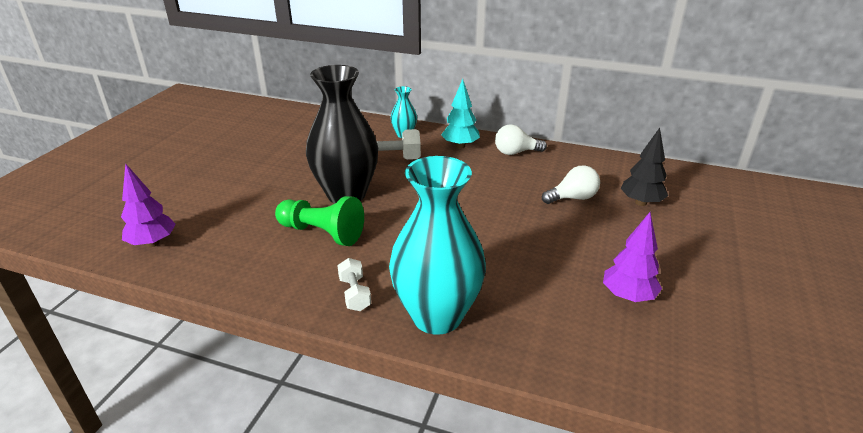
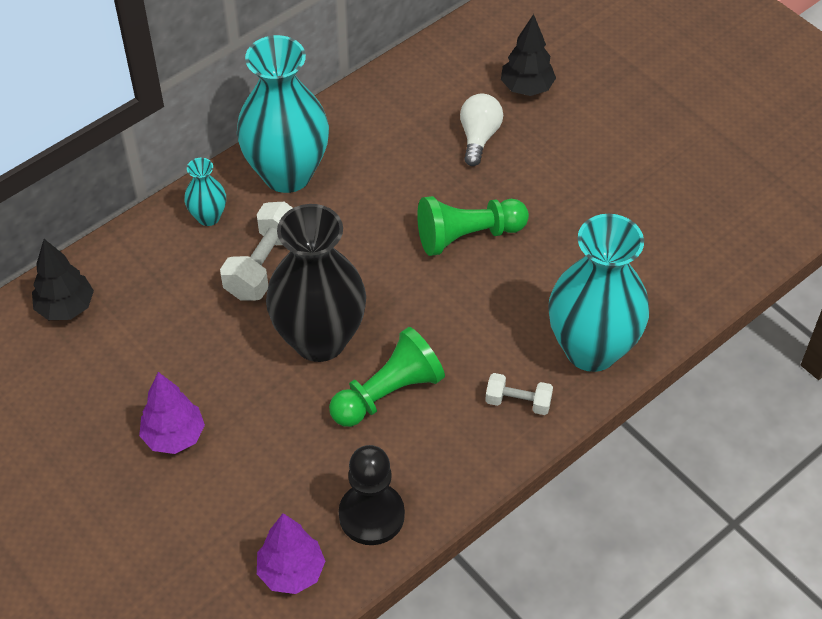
camera: 60 degrees left, 20 degrees up
(213, 260) = (371, 515): none -> black pawn
(308, 120) = (66, 308): none -> black tree
(460, 146) = (287, 173): turquoise tree -> turquoise vase
(484, 221) = (468, 235): none -> green pawn
(515, 152) = (346, 129): white light bulb -> none
(627, 296) = (653, 195): purple tree -> purple tree (174, 436)

